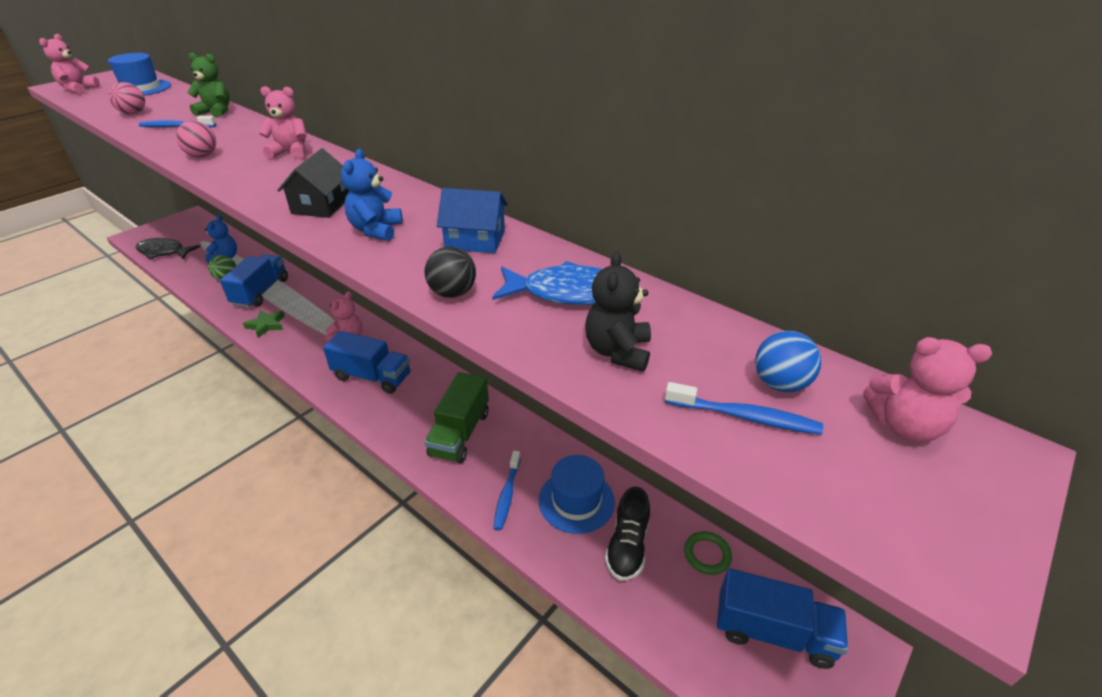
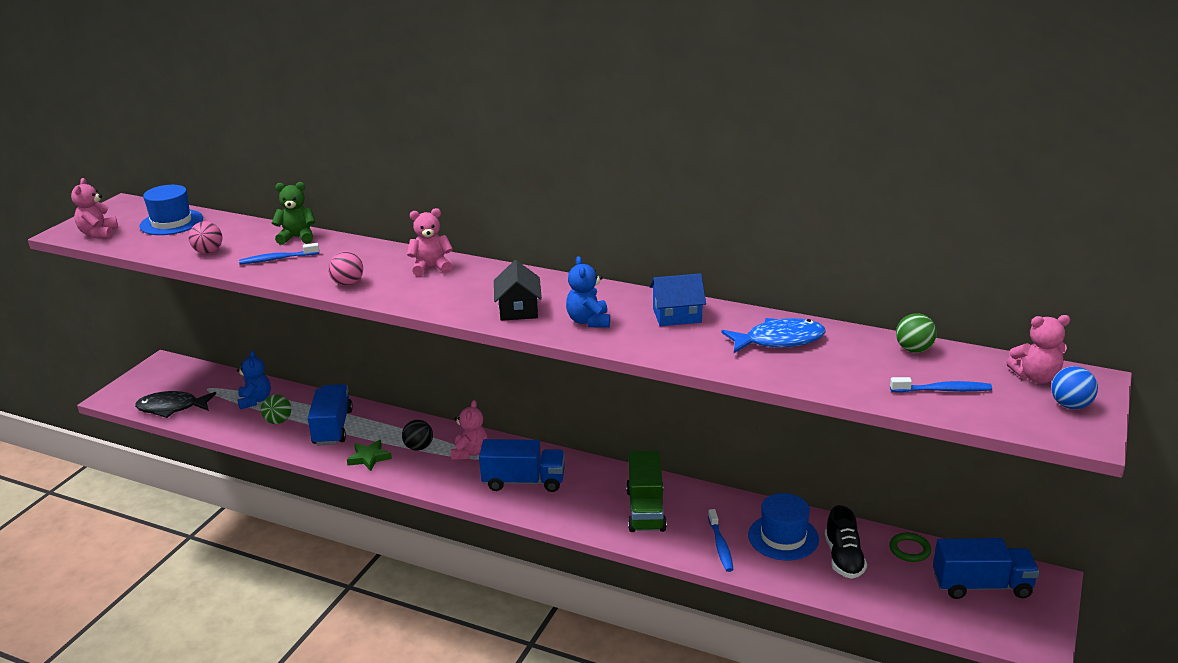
camera: 15 degrees left, 10 degrees down
(453, 293) = (696, 355): black ball -> black ball (419, 447)
(617, 351) = (842, 370): black teddy bear -> none
(736, 340) = (914, 350): none -> green ball
(780, 384) = (954, 369): blue ball -> blue ball (1070, 405)

